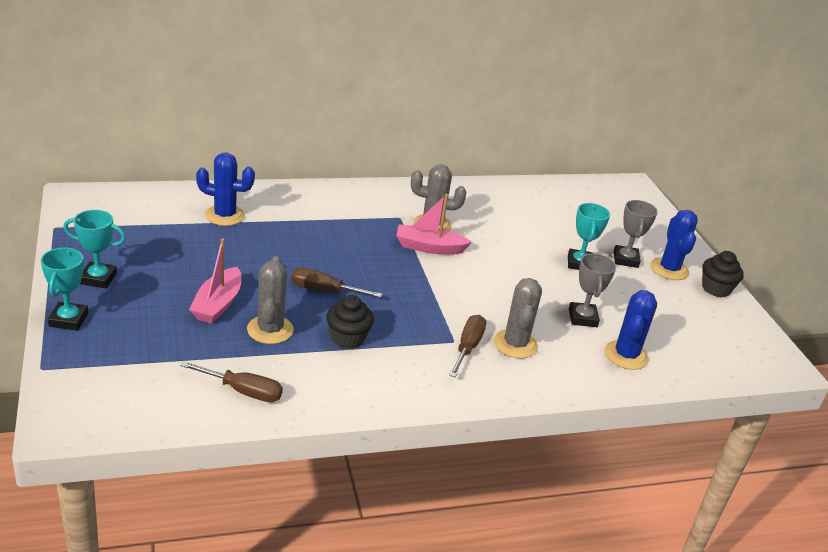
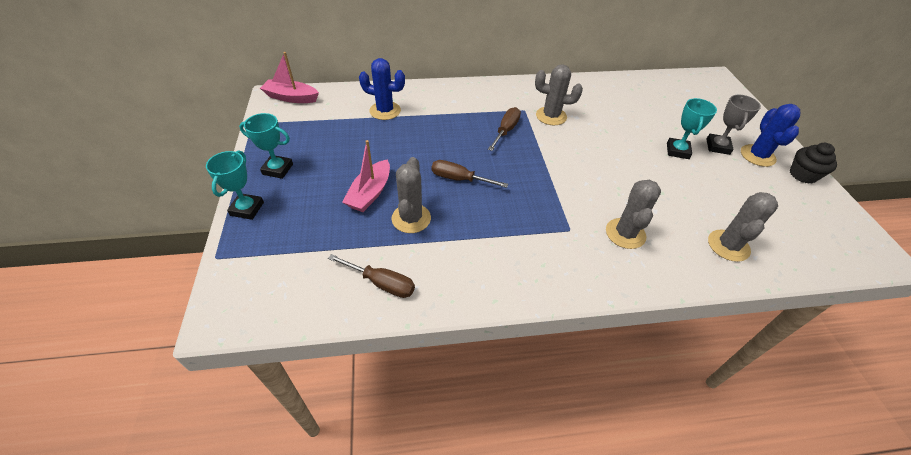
camera: 10 degrees right, 15 degrees up
(348, 338) = (477, 227): black cupcake -> none
(429, 247) = (548, 137): pink boat -> pink boat (291, 97)
(467, 347) = (582, 237): brown screwdriver -> brown screwdriver (505, 131)
(582, 318) = (684, 205): grey trophy -> none
(626, 355) = (728, 245): blue cactus -> grey cactus

